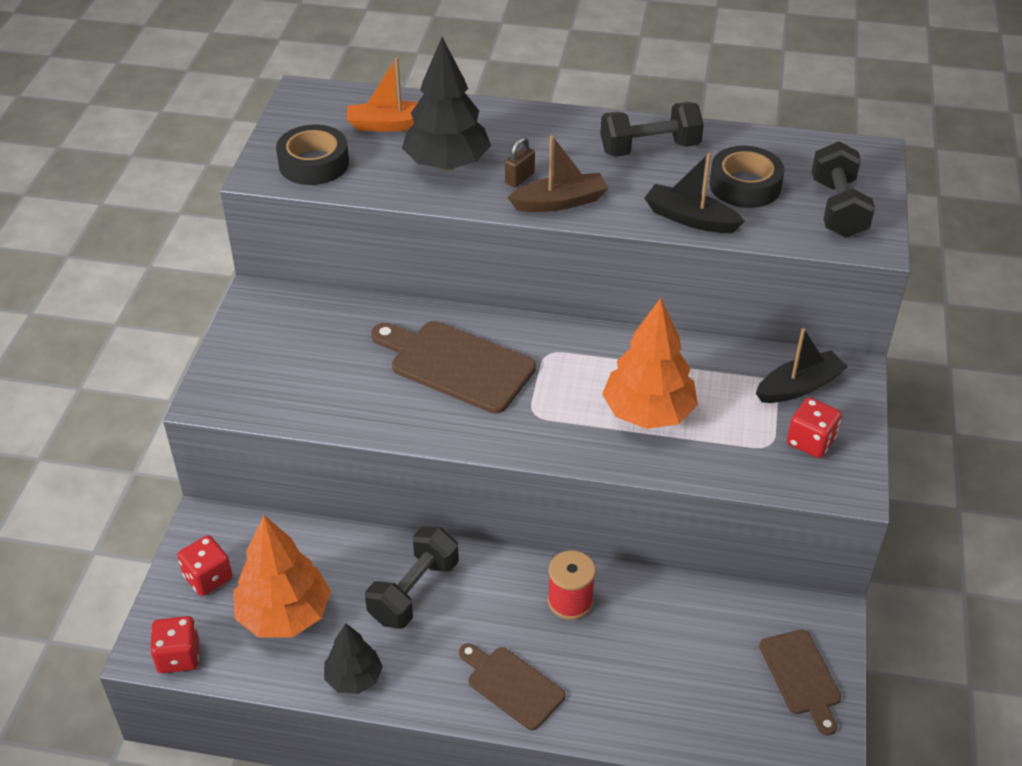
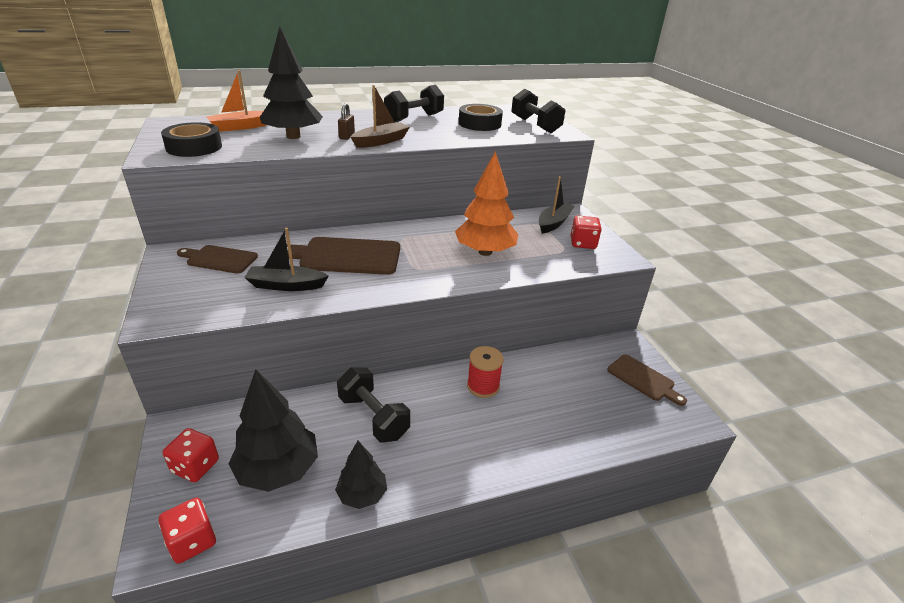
camera: 30 degrees left, 10 degrees down
(284, 614) = (278, 470): orange tree -> black tree
(414, 591) = (373, 417): black dumbbell -> black dumbbell turned 45 degrees counterclockwise
(512, 685) = (482, 452): brown cutting board -> brown cutting board (219, 259)
(690, 219) = (464, 137): black boat -> black boat (286, 285)

